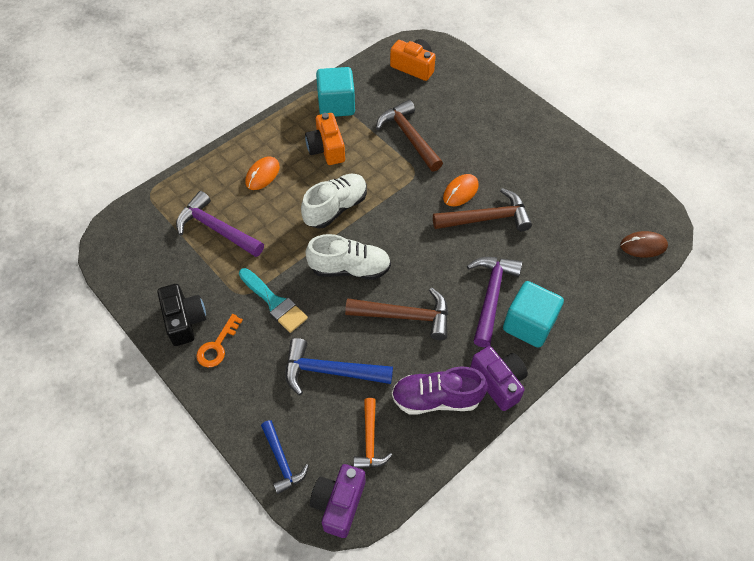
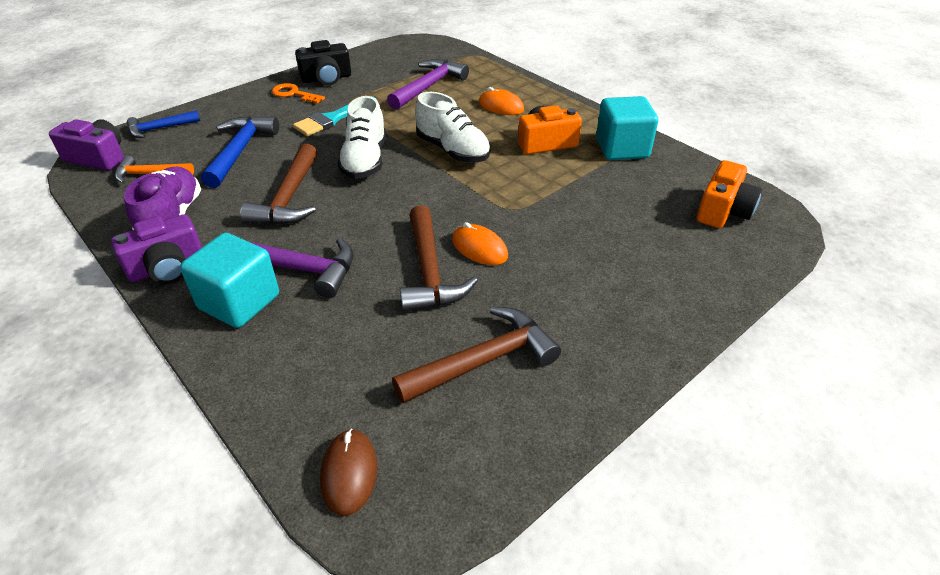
camera: 90 degrees right, 15 degrees down
(409, 136) = (578, 205): brown hammer -> brown hammer (484, 361)

